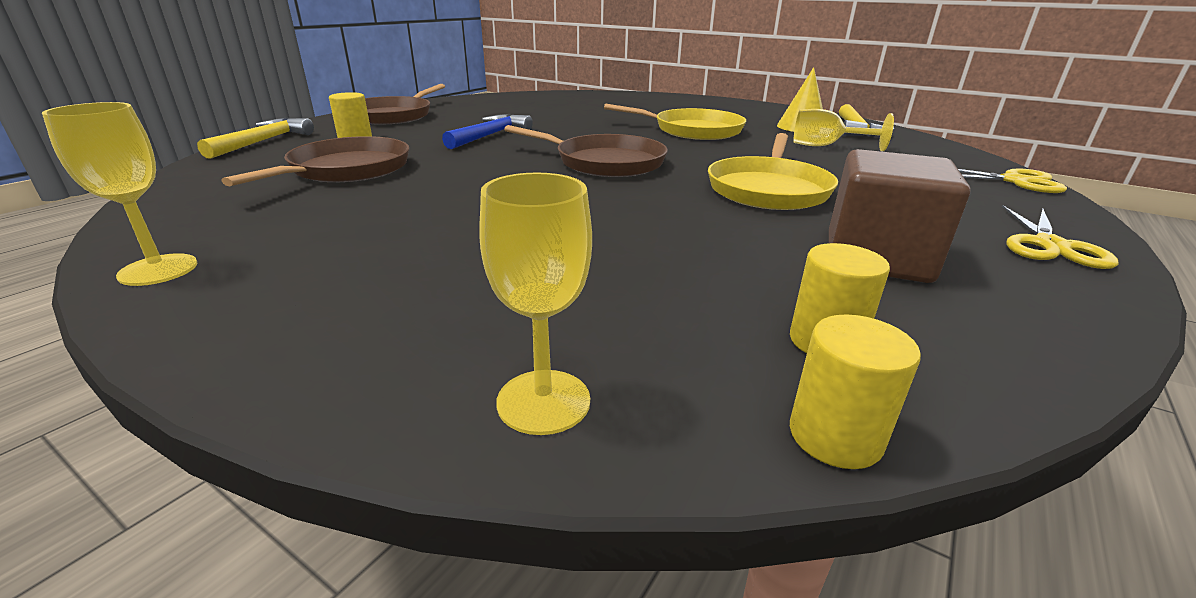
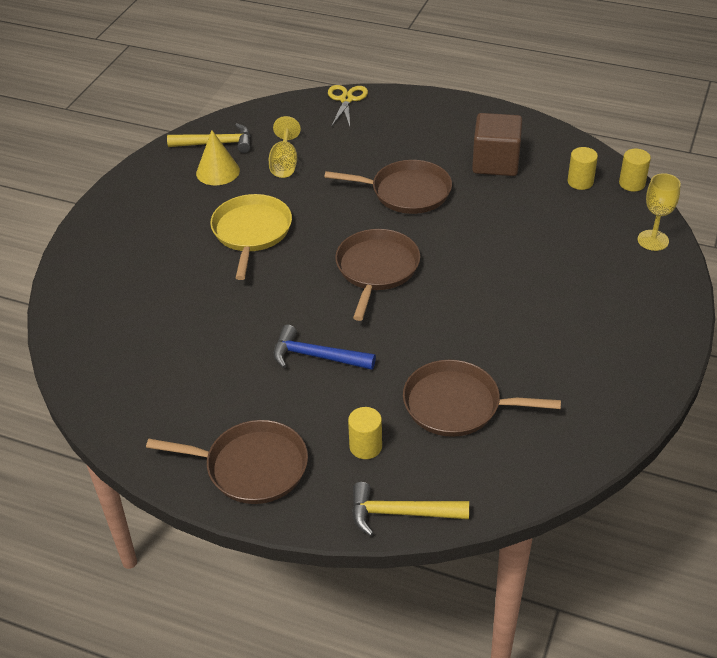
camera: 100 degrees left, 15 degrees up
(158, 270) = (641, 393): yellow goblet -> none
(769, 189) = (406, 192): yellow pan -> brown pan
(1050, 245) = (453, 113): yellow scissors -> none

